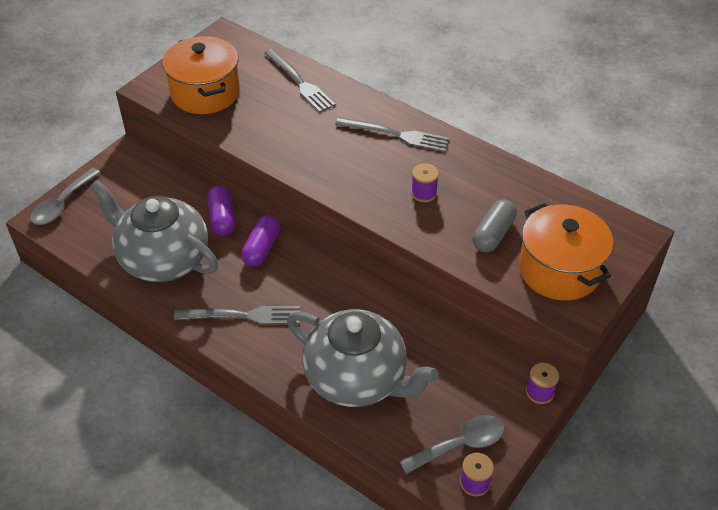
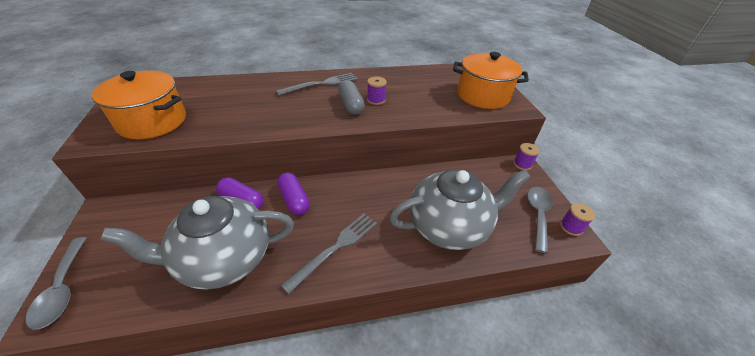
camera: 50 degrees left, 5 degrees down
(300, 82) = (224, 87): grey fork -> none
(493, 234) = (435, 98): grey capsule -> grey capsule (351, 105)

